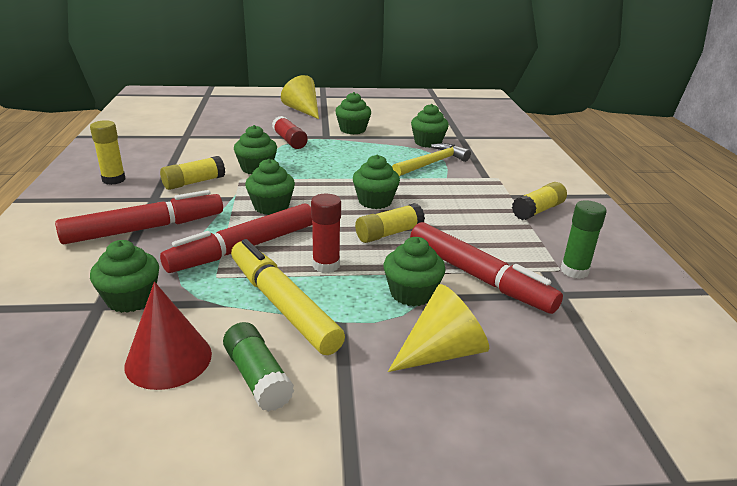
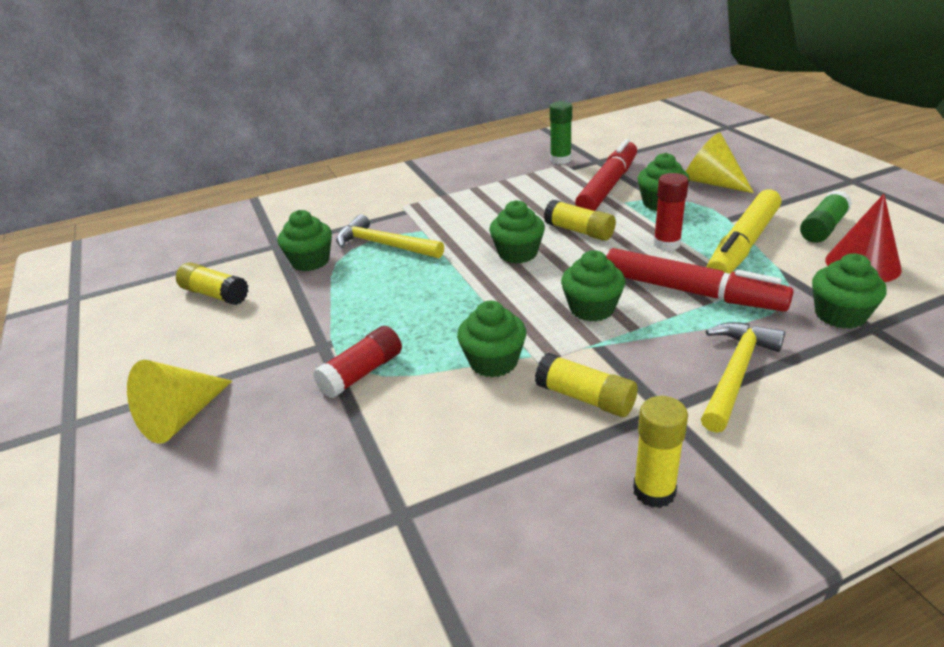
camera: 105 degrees left, 5 degrees up
(145, 228) = (735, 373): red marker -> yellow hammer
(352, 130) = (280, 330): green cupcake -> none
(538, 210) = (467, 181): yellow glue stick -> yellow glue stick (215, 294)

